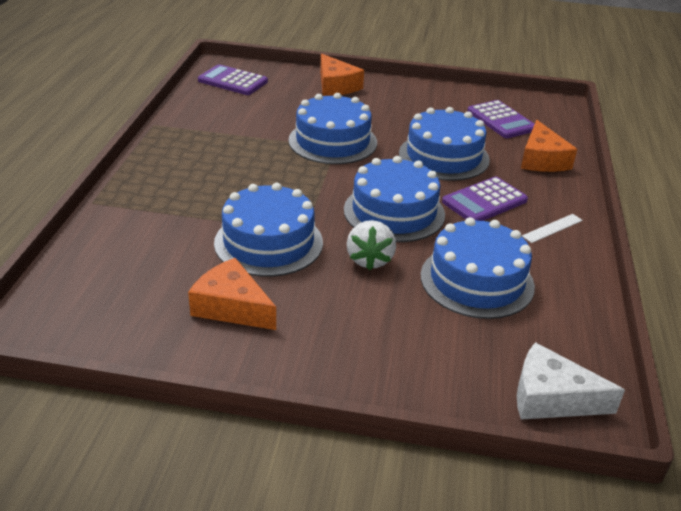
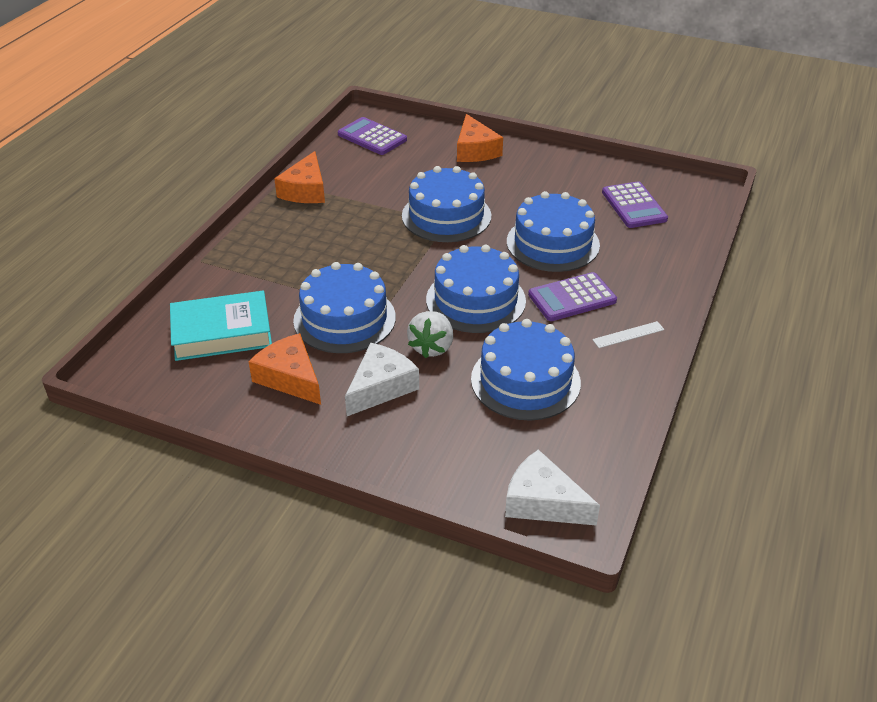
camera: 15 degrees right, 5 degrees up
(139, 270) = (222, 332): none -> turquoise book
(334, 304) = (381, 387): none -> white cheese
(542, 159) = (655, 256): orange cheese -> orange cheese (305, 190)

